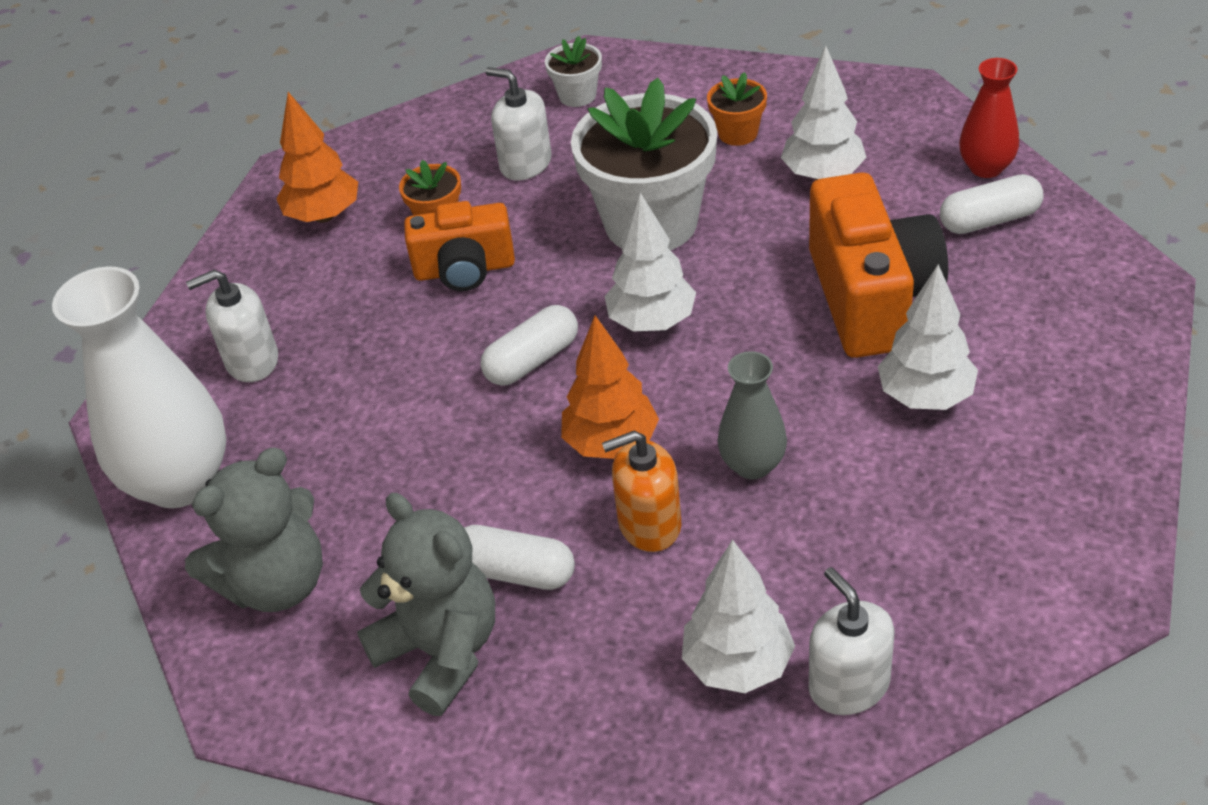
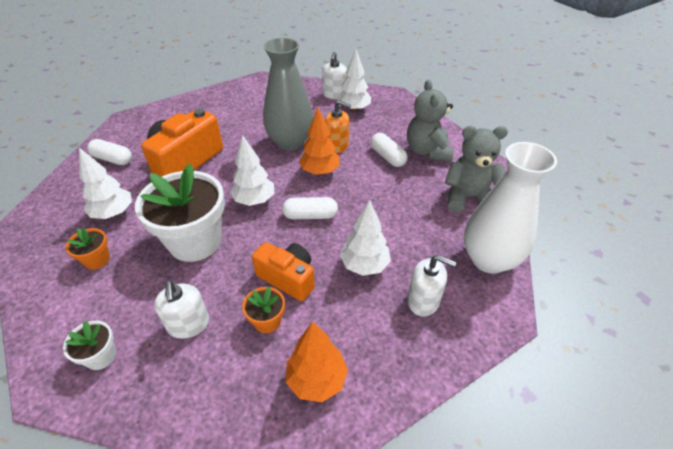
camera: 145 degrees left, 0 degrees up
(752, 465) = (290, 142): grey vase -> grey vase, size x1.88
(925, 397) = (223, 129): white tree -> white tree (364, 265)
(986, 168) = (75, 175): red vase -> none

